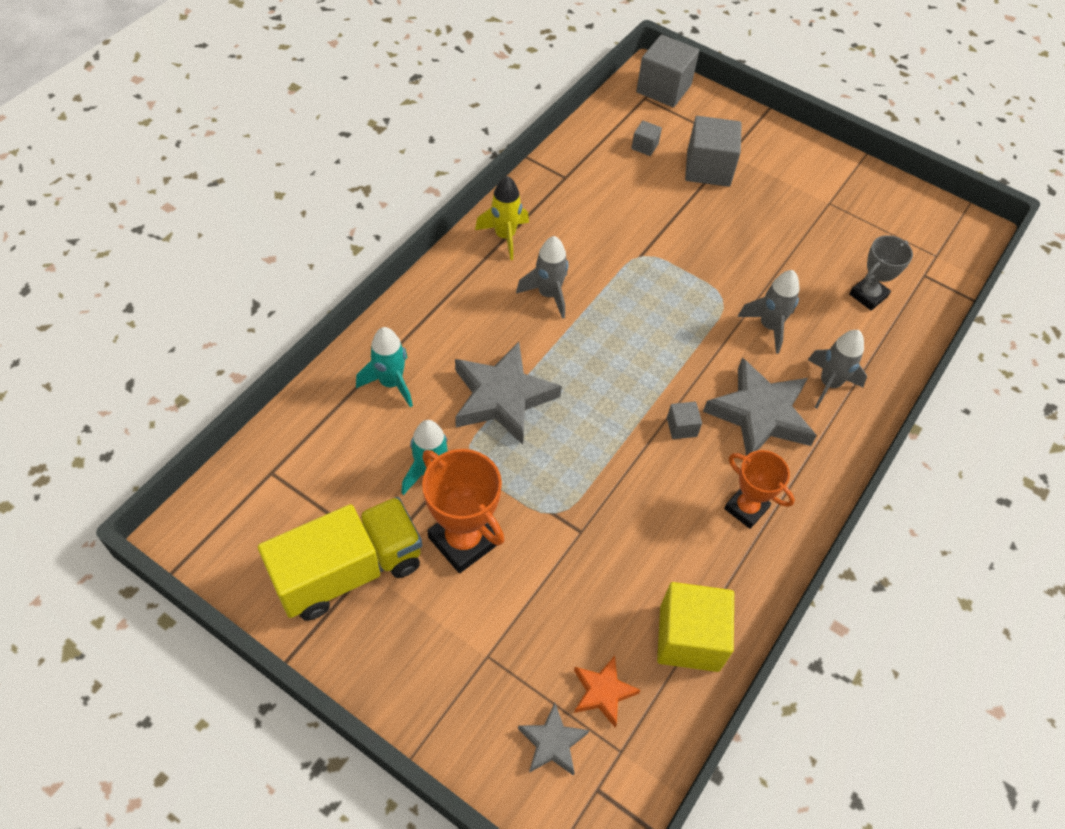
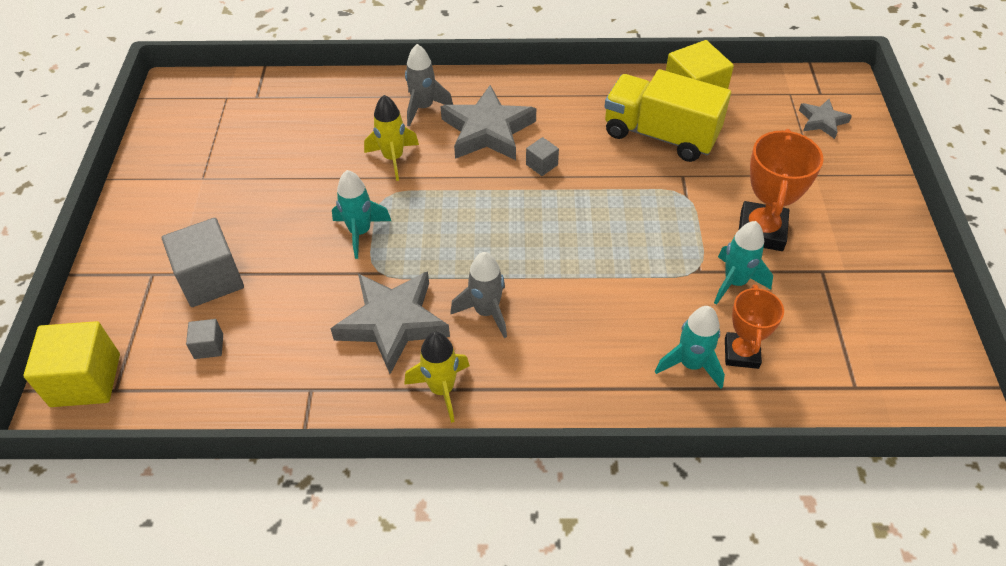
camera: 120 degrees left, 5 degrees down
(348, 571) = (858, 279): yellow truck -> yellow truck (660, 135)
(502, 397) = (624, 280): grey star -> grey star (392, 323)
(603, 692) = (769, 115): orange star -> none
(663, 88) = (85, 380): grey cube -> yellow cube
(692, 264) = (360, 232): none -> turquoise rocket
(746, 508) = (575, 107): orange trophy -> orange trophy (741, 353)
(769, 326) = (393, 158): grey rocket -> yellow rocket
(868, 295) = (307, 118): grey trophy -> none

